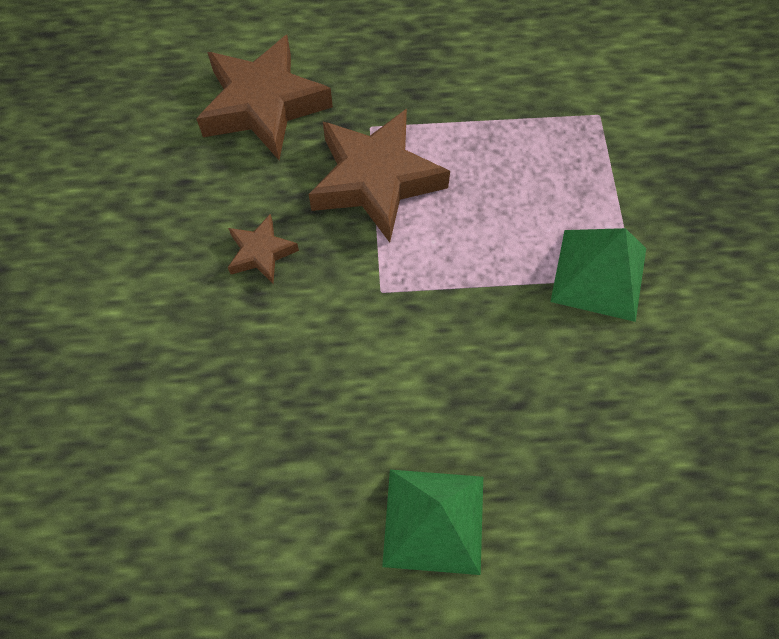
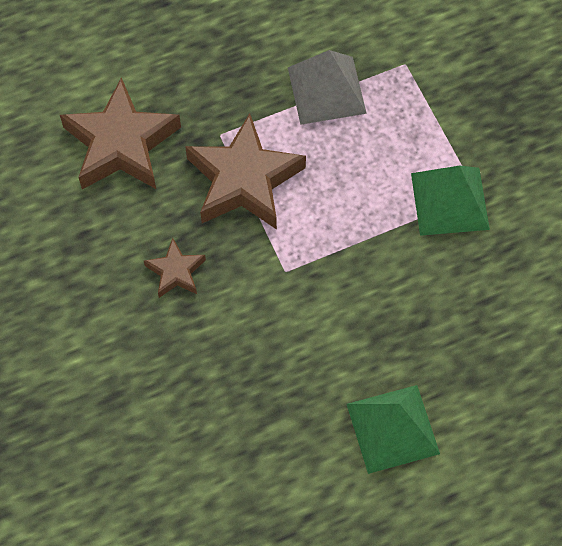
camera: 20 degrees left, 0 degrees up
(502, 116) = (326, 90): none -> grey pyramid

